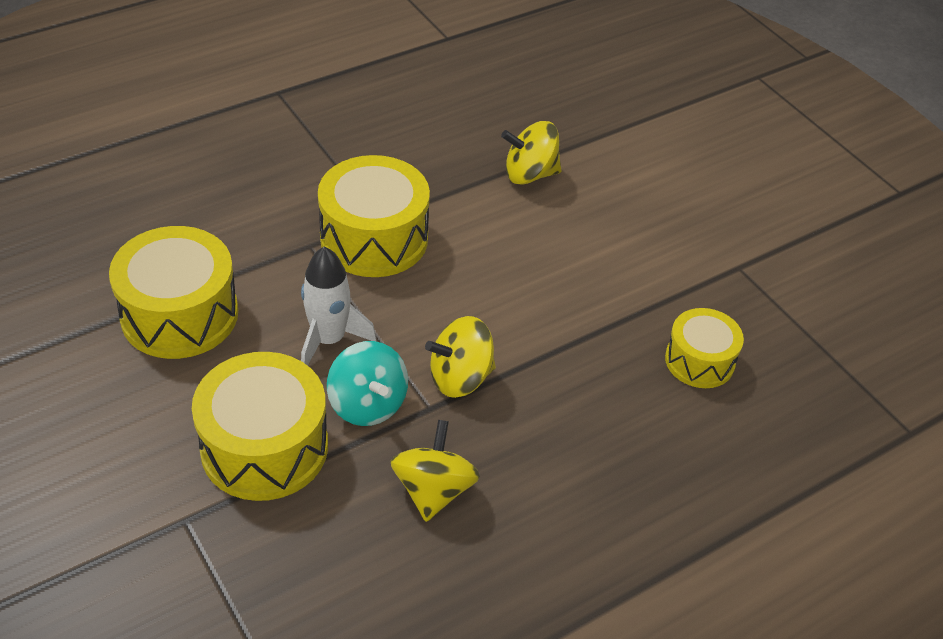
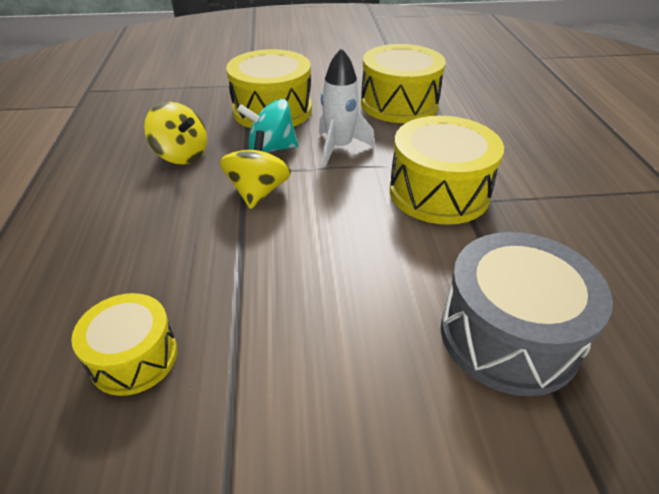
camera: 120 degrees right, 5 degrees down
(530, 174) = (508, 335): yellow spinning top -> grey drum

